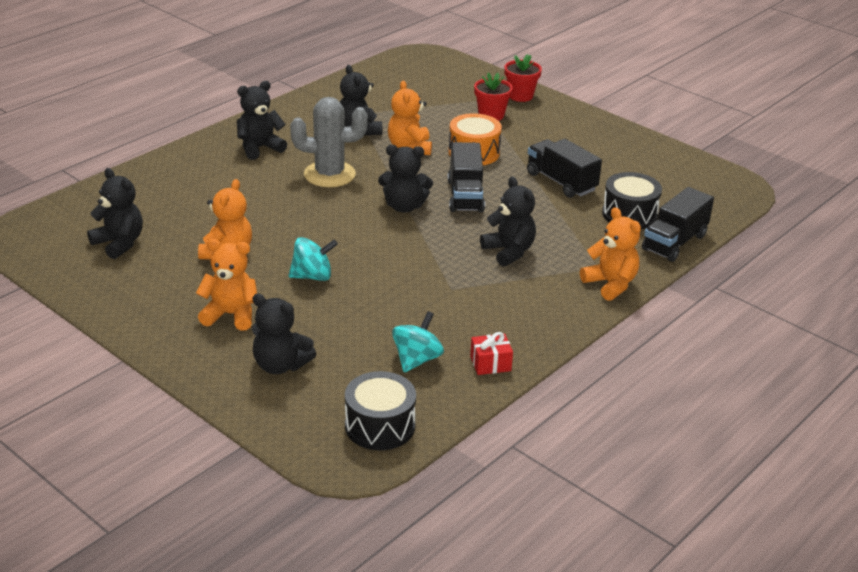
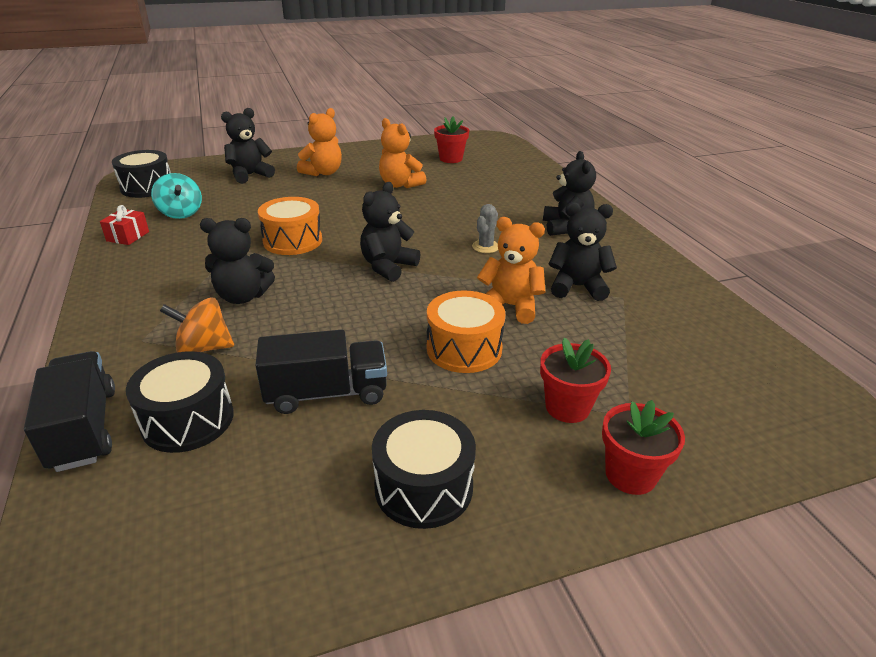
camera: 120 degrees right, 0 degrees up
(119, 243) = (451, 159): black teddy bear -> red flower pot
(312, 276) = (331, 204): turquoise spinning top -> none
(329, 174) = (485, 247): grey cactus -> grey cactus, size x0.49
(407, 266) = (293, 241): none -> orange drum
(465, 196) = (371, 307): black truck -> none
(575, 239) = (204, 348): none -> orange spinning top
(586, 138) = (423, 487): none -> black drum
(610, 284) = (105, 335): orange teddy bear -> none

